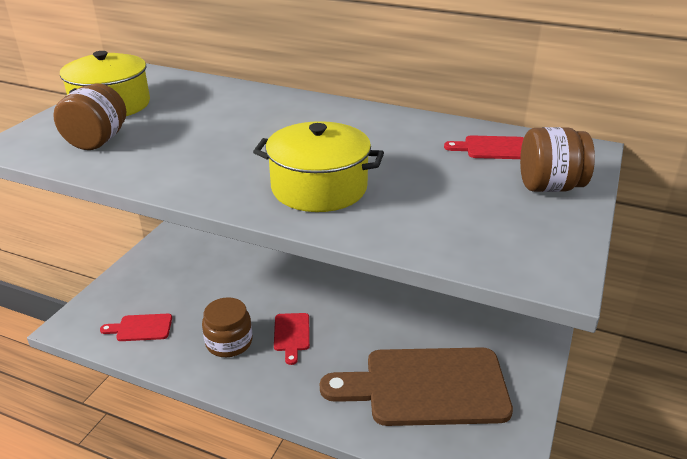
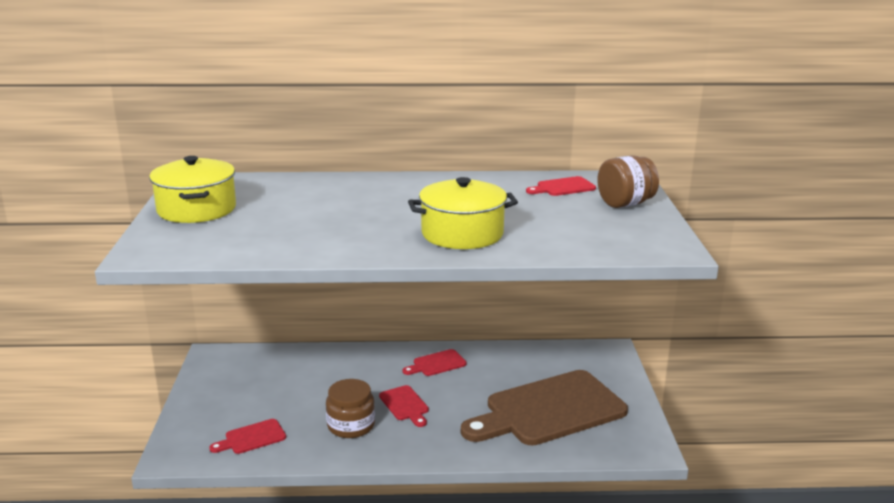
camera: 25 degrees left, 10 degrees down
(97, 141) = (225, 237): brown jar -> none
(352, 297) = (437, 364): none -> red cutting board

